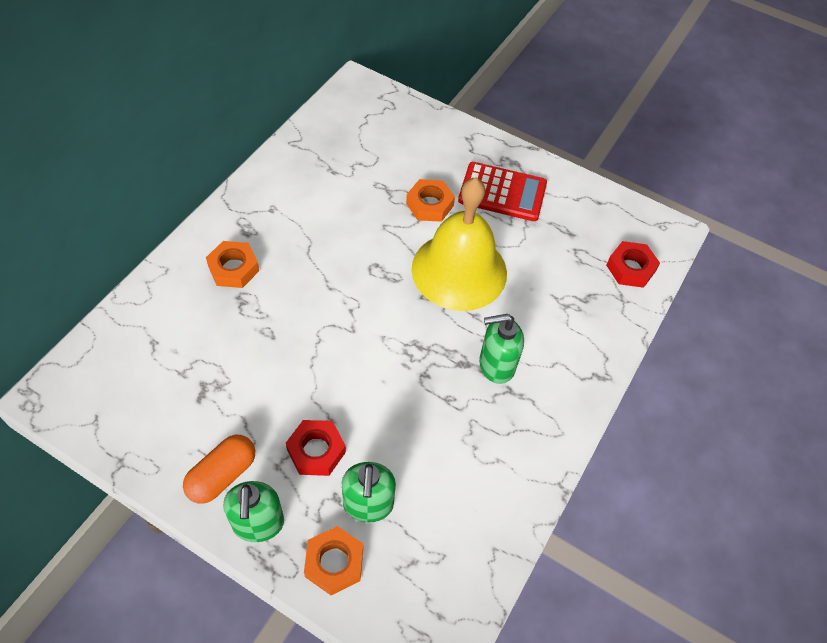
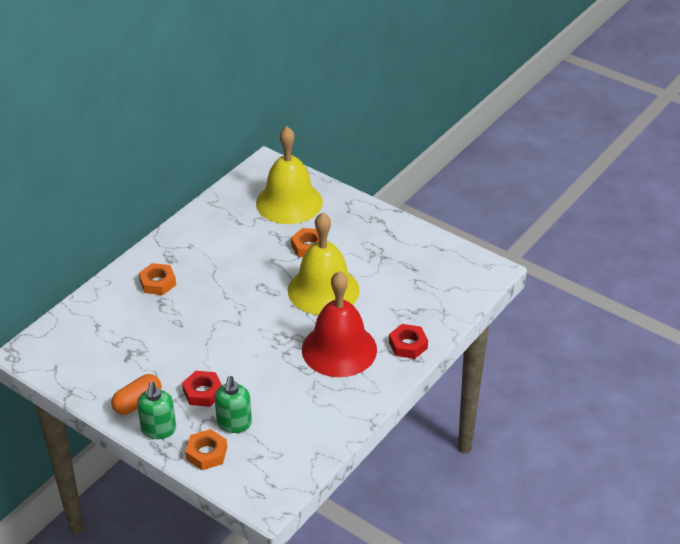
camera: 10 degrees right, 15 degrees down
(394, 139) = (289, 202): none -> yellow bell
(496, 365) = (339, 349): green soap dispenser -> red bell
(502, 192) = (366, 240): red calculator -> none
(630, 268) = (455, 293): red nut -> red nut (408, 345)

